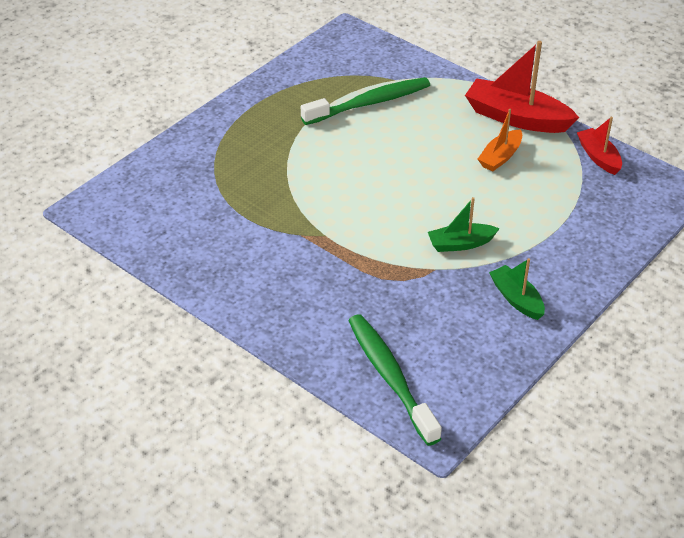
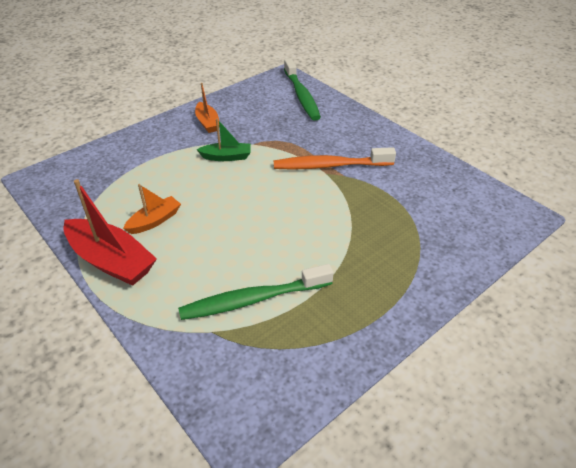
camera: 170 degrees left, 0 degrees up
(321, 246) = (329, 165): none -> orange toothbrush
(516, 299) = (207, 122): green boat -> orange boat
(598, 157) = (70, 211): red boat -> none

